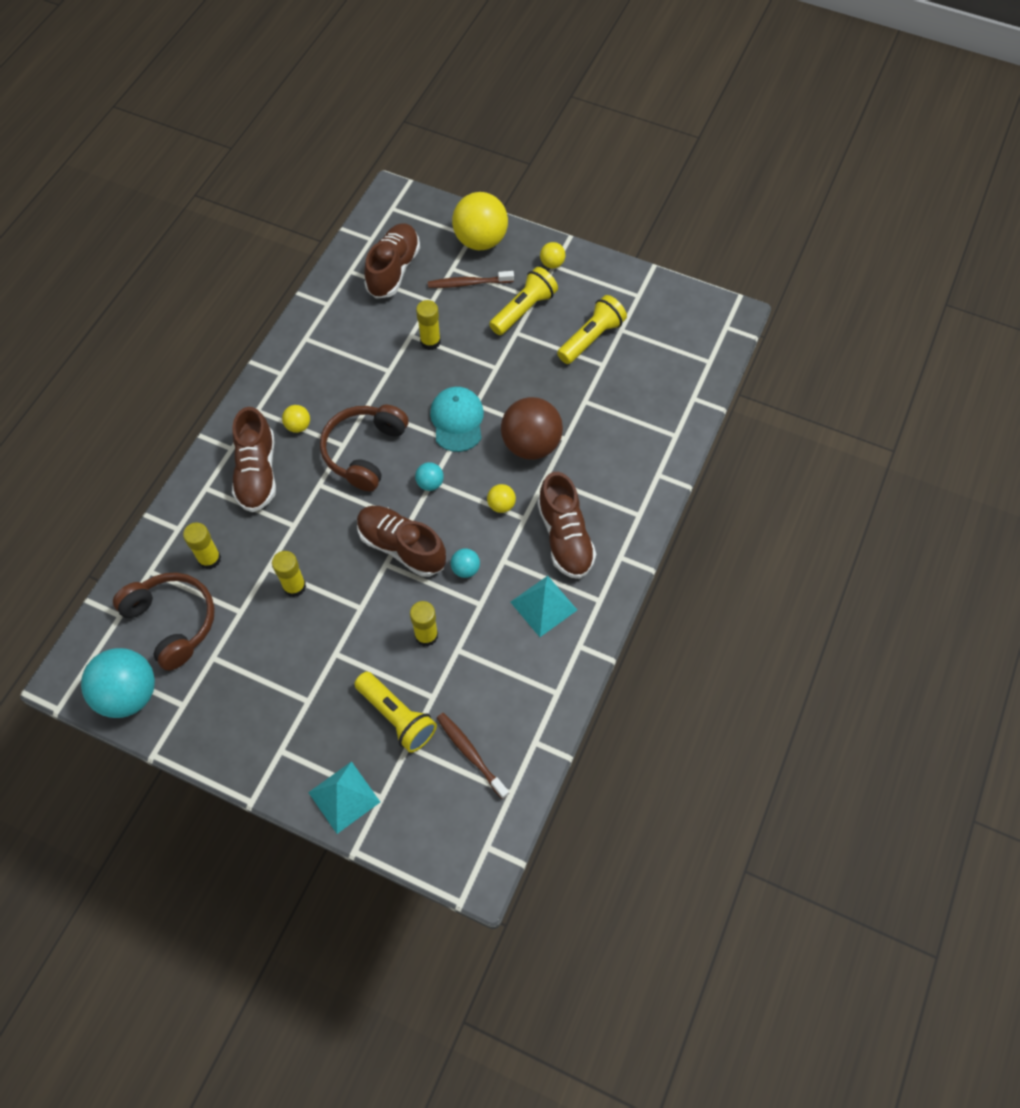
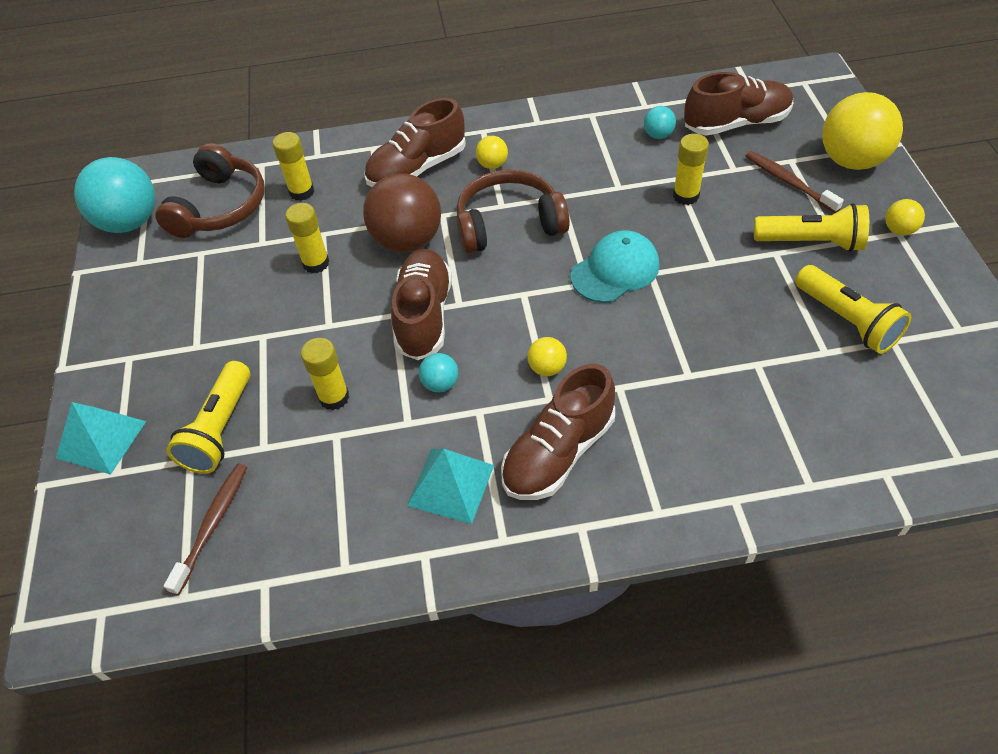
camera: 60 degrees right, 10 degrees down
(430, 483) = (519, 293): turquoise ball -> turquoise ball (658, 135)
(531, 445) = (649, 349): brown ball -> brown ball (407, 240)
(591, 338) = (847, 320): yellow flashlight -> yellow flashlight turned 45 degrees clockwise

